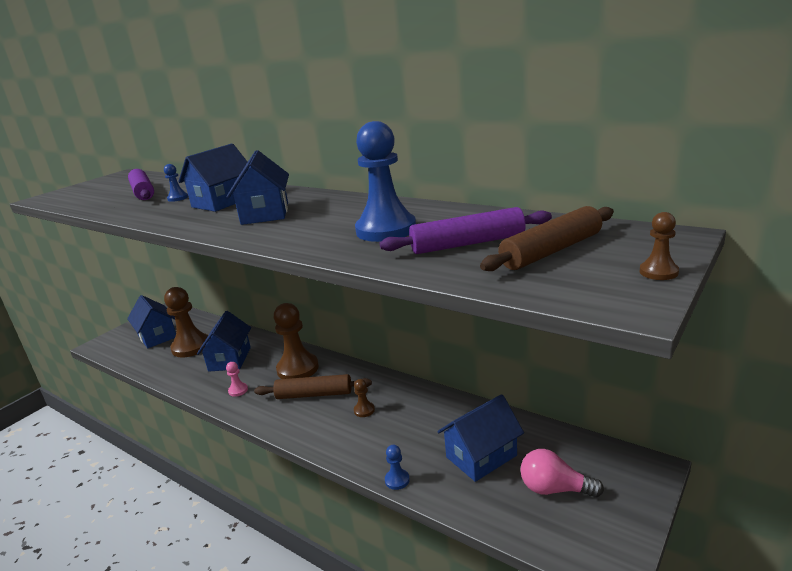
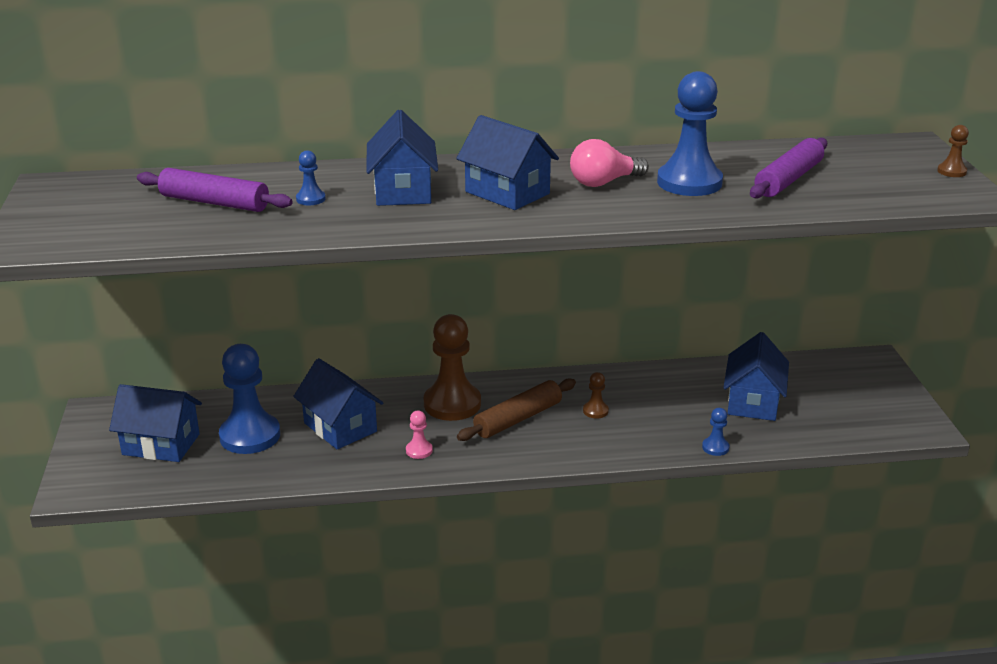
camera: 45 degrees left, 5 degrees up
(191, 347) = (250, 436): brown pawn -> blue pawn
(551, 251) = (860, 171): brown rolling pin -> none
(554, 489) = (834, 400): pink light bulb -> pink light bulb (604, 182)

